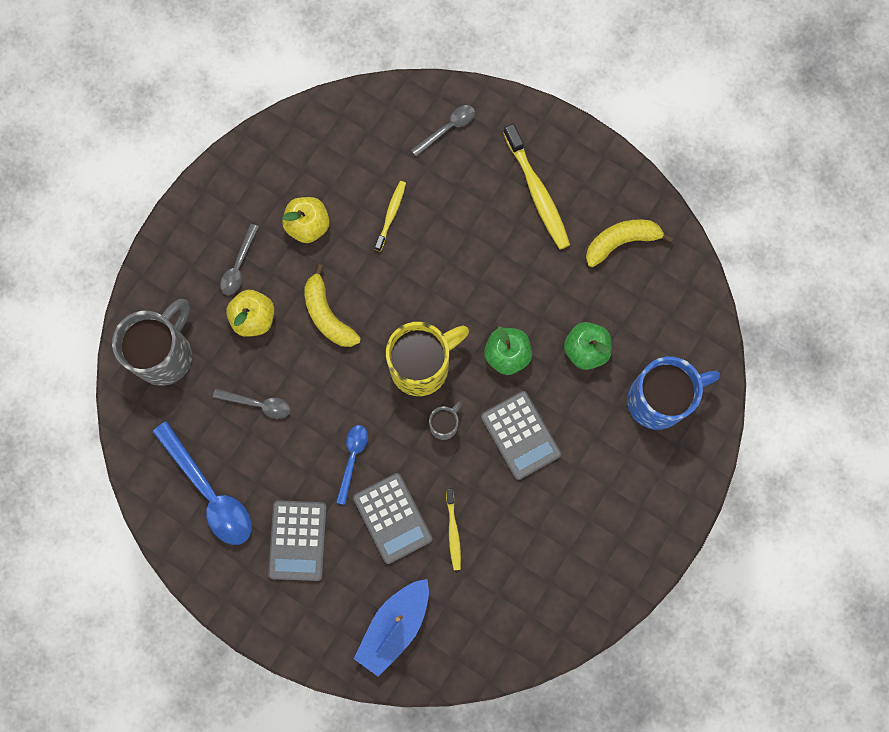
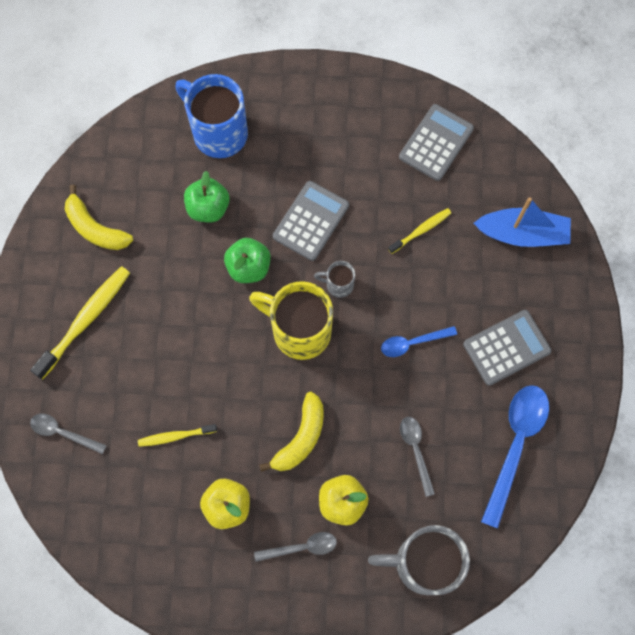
camera: 120 degrees left, 5 degrees down
(392, 518) = (440, 283): grey calculator -> grey calculator (436, 143)

